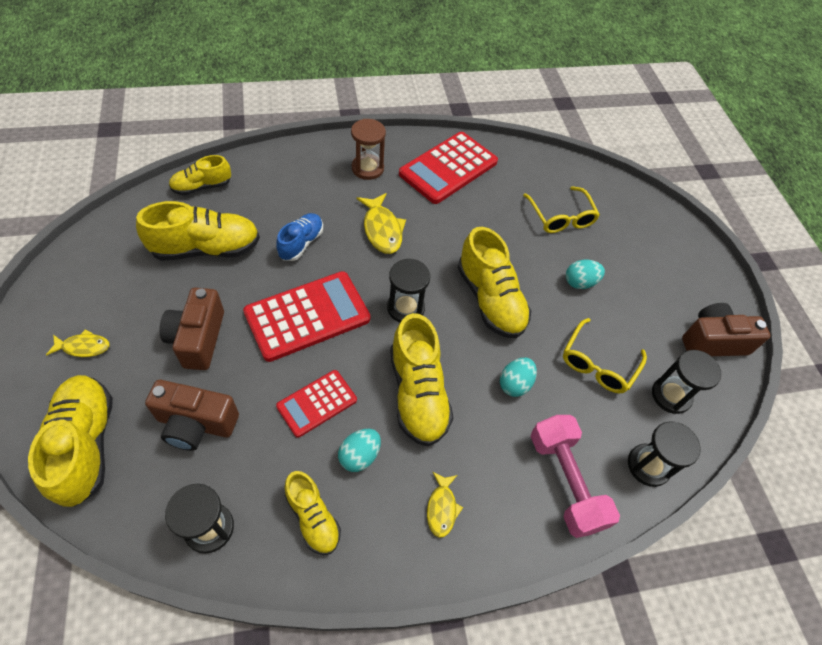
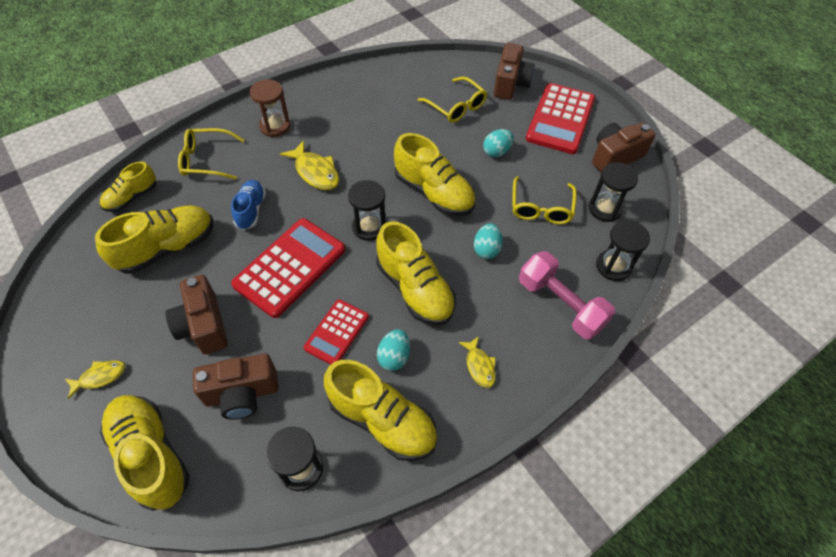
camera: 20 degrees left, 0 degrees up
(286, 177) = (206, 160): none -> yellow glasses
(313, 518) = (382, 420): yellow shoe -> yellow shoe, size x1.67
(448, 168) = (344, 101): red calculator -> red calculator (560, 119)
(632, 215) = (510, 84): none -> brown camera

